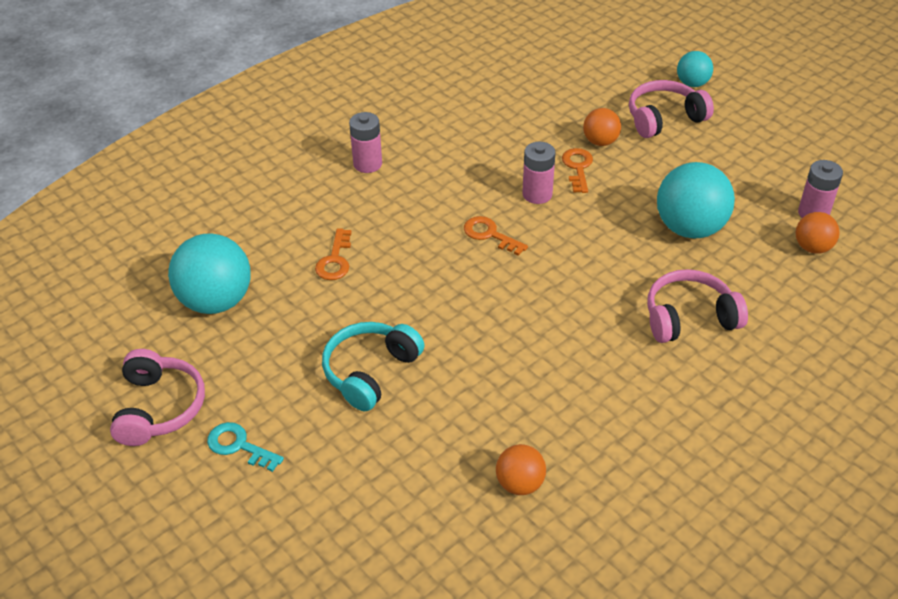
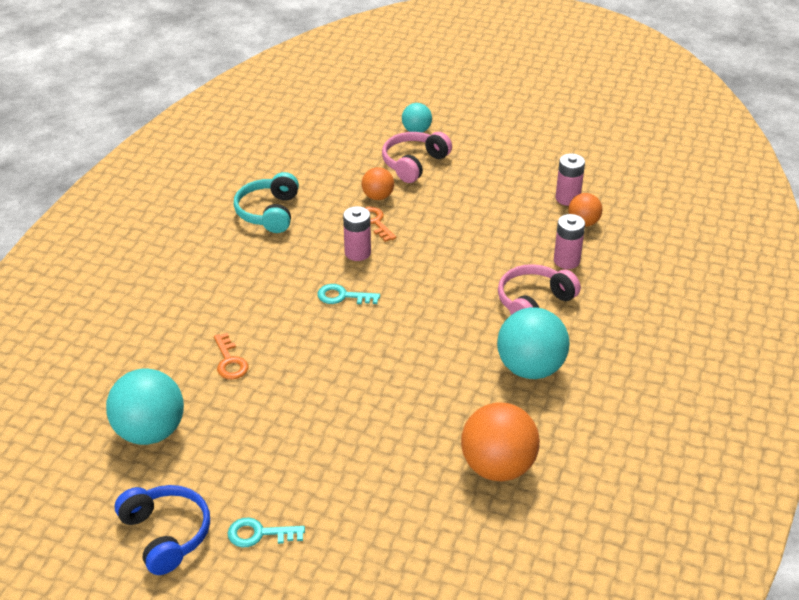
camera: 30 degrees left, 5 degrees down
(159, 408) = (166, 534): pink headphones -> blue headphones
(367, 164) = (199, 276): pink battery -> pink battery (566, 261)
(370, 371) = (324, 434): turquoise headphones -> turquoise headphones (269, 212)
(490, 235) = (343, 296): orange key -> turquoise key
(520, 484) = (498, 467): orange ball -> orange ball, size x1.84
(689, 228) = (489, 239): turquoise ball -> turquoise ball (530, 368)

